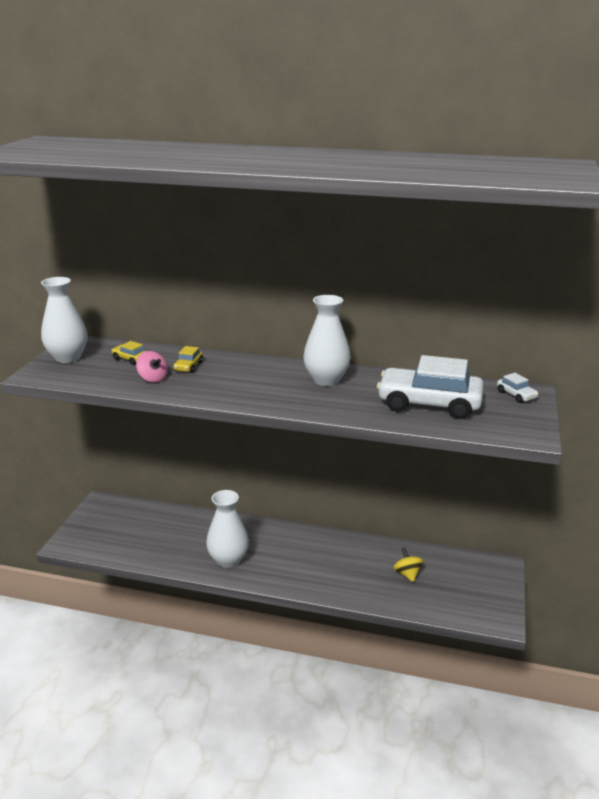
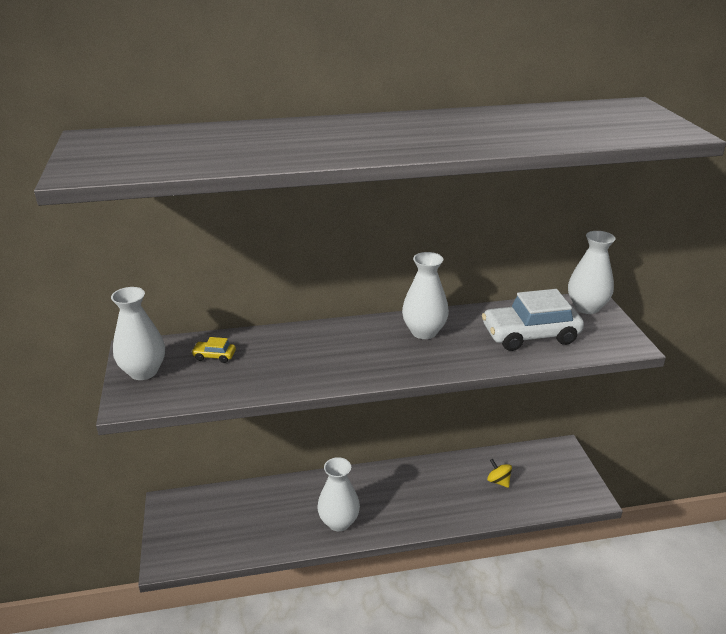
camera: 25 degrees left, 5 degrees up
(153, 378) = (260, 374): pink spinning top -> none
(188, 366) = (282, 350): yellow car -> none
(516, 395) = (586, 307): white car -> white vase

